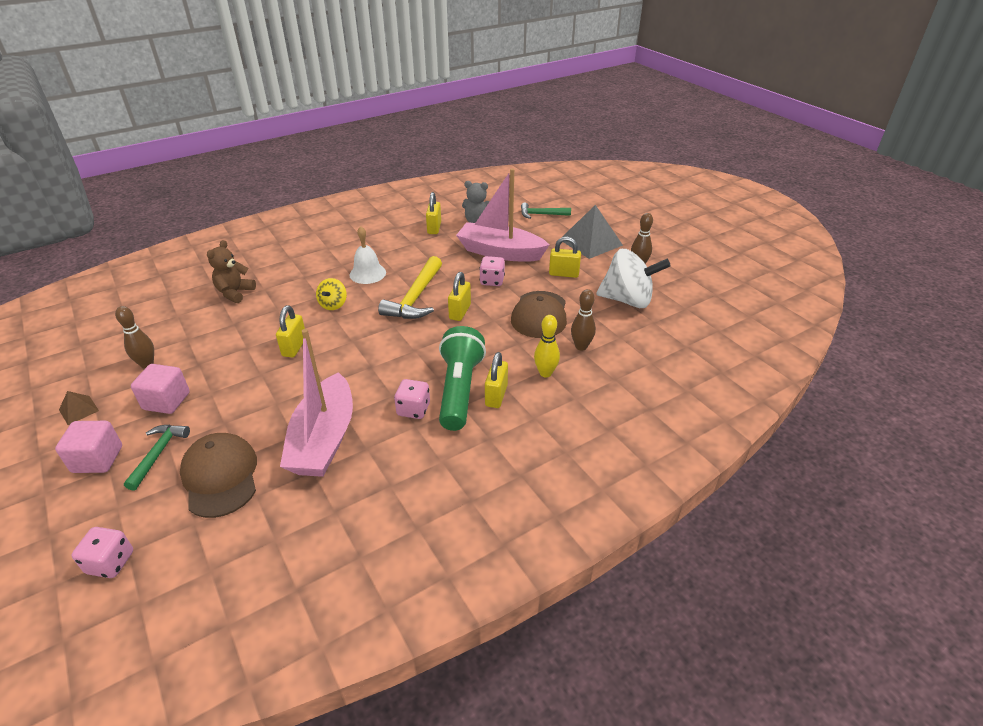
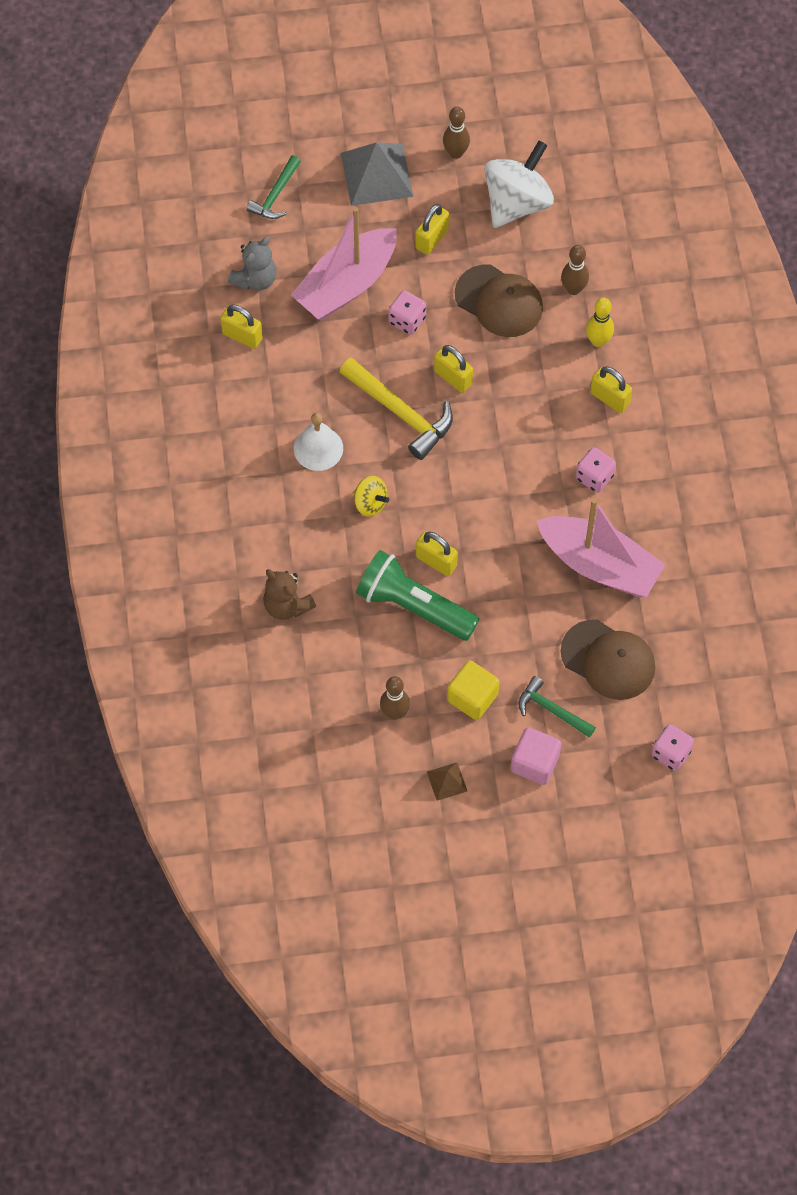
camera: 65 degrees left, 25 degrees up
(167, 401) = (472, 697): pink cube -> yellow cube
(220, 477) = (608, 660): brown cap -> brown cap turned 150 degrees counterclockwise
(459, 390) = (585, 427): green flashlight -> green flashlight (413, 606)

